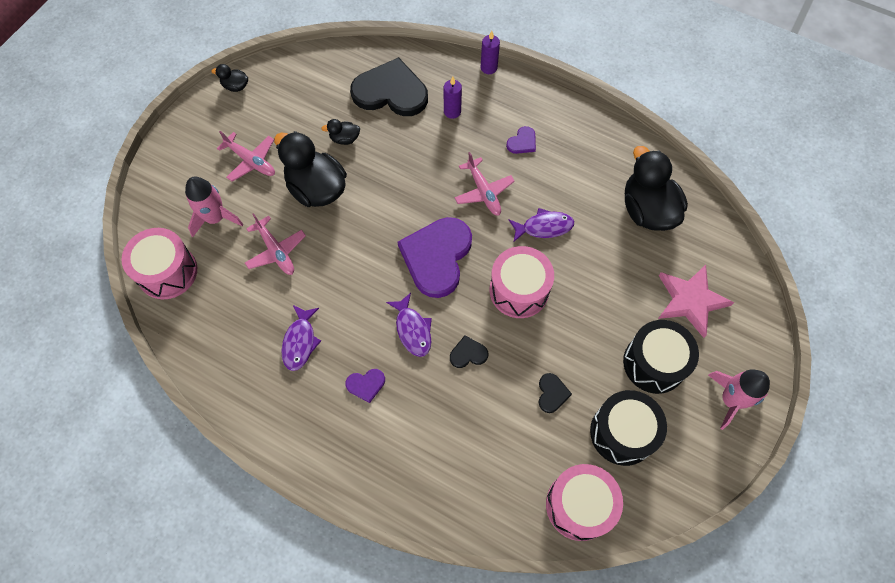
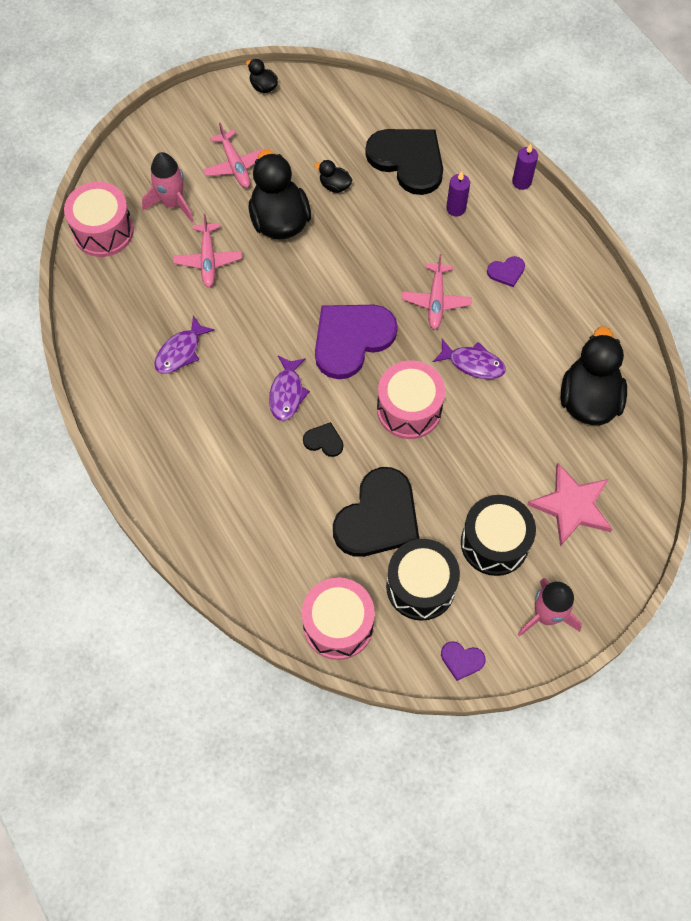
camera: 30 degrees right, 0 degrees up
(366, 384) = (215, 419): purple heart -> purple heart (462, 660)
(552, 393) = (378, 517): black heart -> black heart, size x2.34

